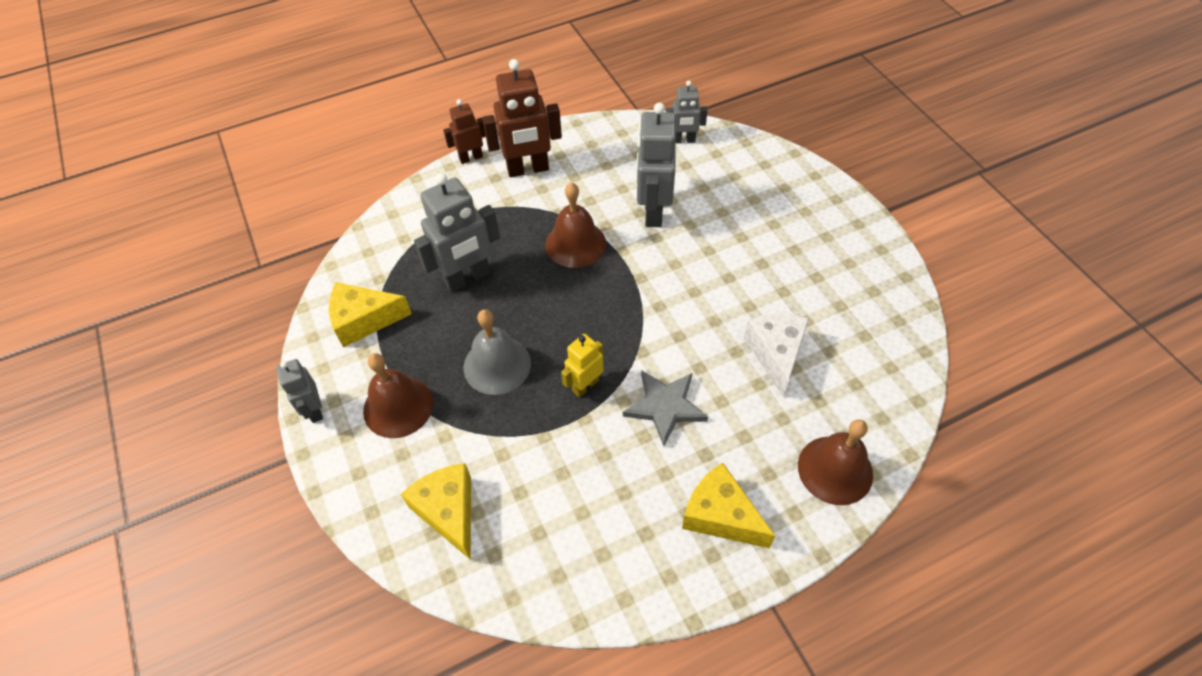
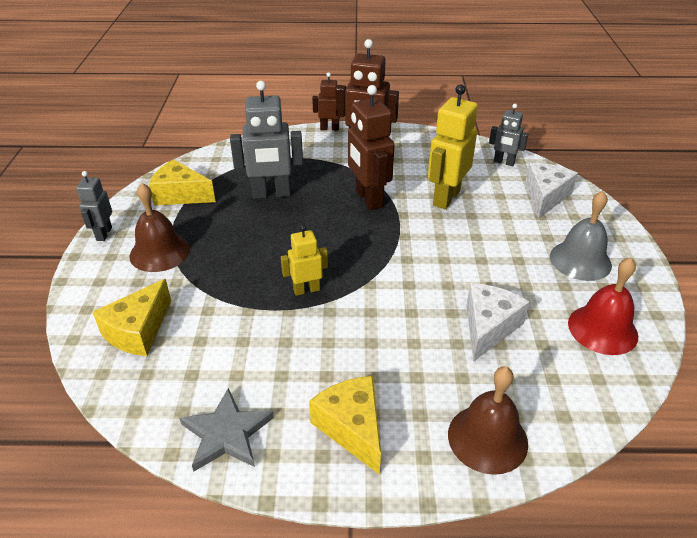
camera: 25 degrees right, 15 degrees down
(448, 511) = (138, 331): yellow cheese -> yellow cheese turned 150 degrees counterclockwise
(497, 365) = (250, 252): grey bell -> grey bell (580, 260)
(575, 243) = (368, 199): brown bell -> brown robot
(653, 211) = (446, 198): grey robot -> yellow robot
(665, 406) = (361, 328): grey star -> grey star (226, 433)
(746, 172) = (545, 197): none -> white cheese
(870, 312) = (602, 329): none -> red bell

